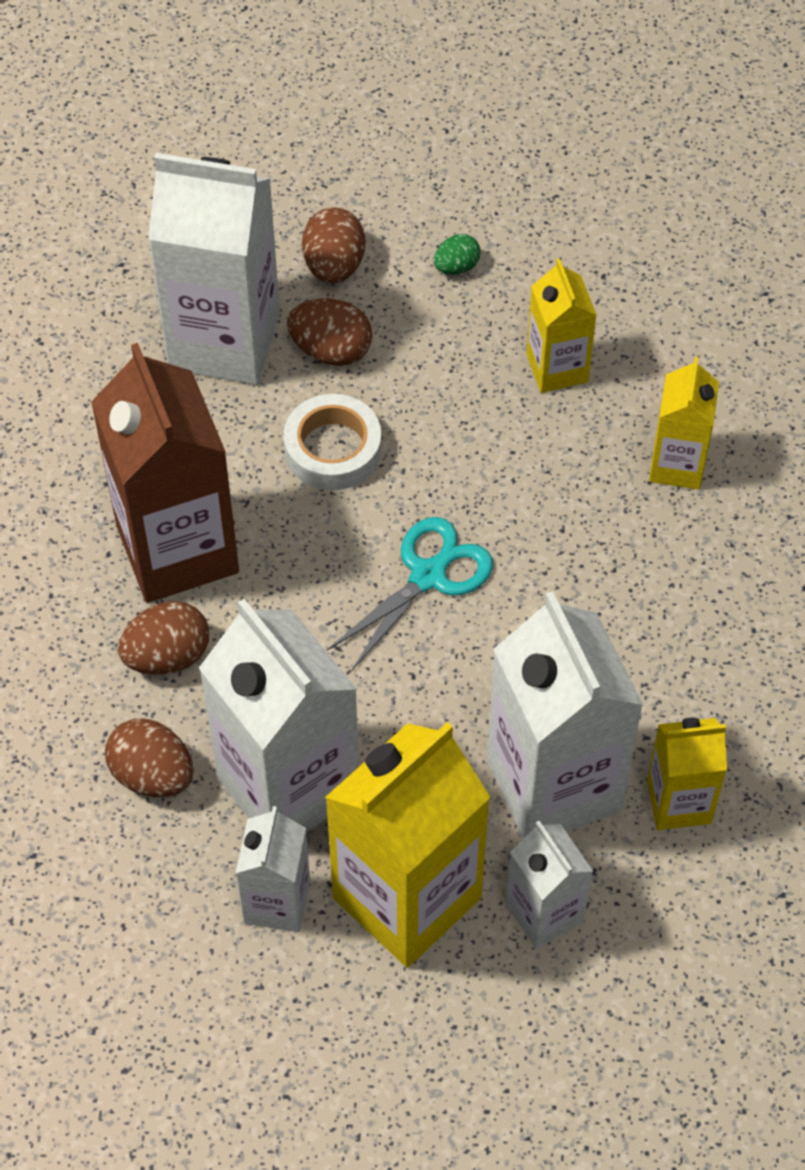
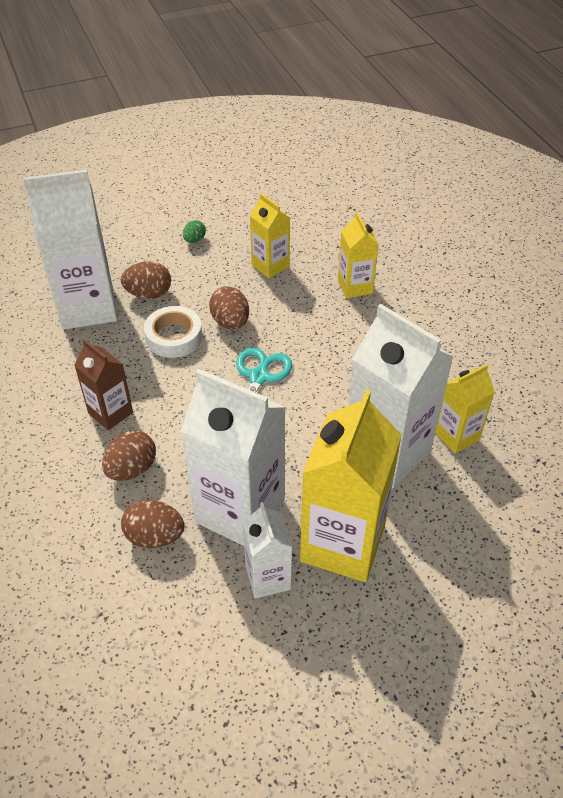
camera: 25 degrees left, 10 degrees down
(177, 549) = (110, 413): brown carton -> brown carton, size x0.54
(334, 266) = (130, 258): brown egg -> brown egg (230, 322)
(544, 913) = (423, 520): white carton -> none

